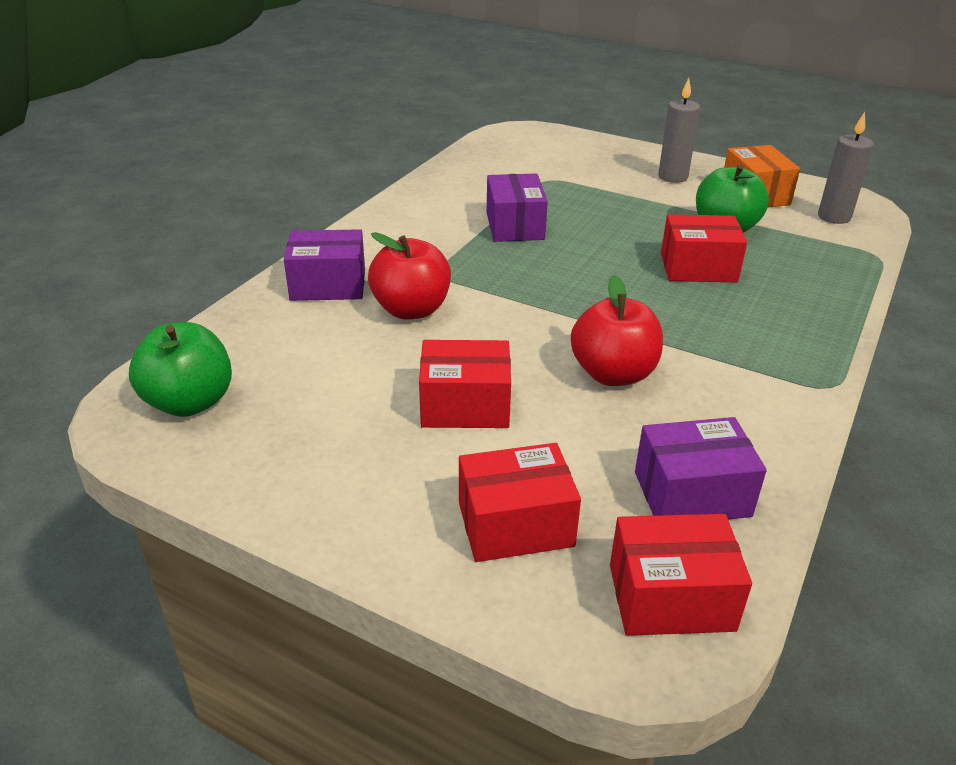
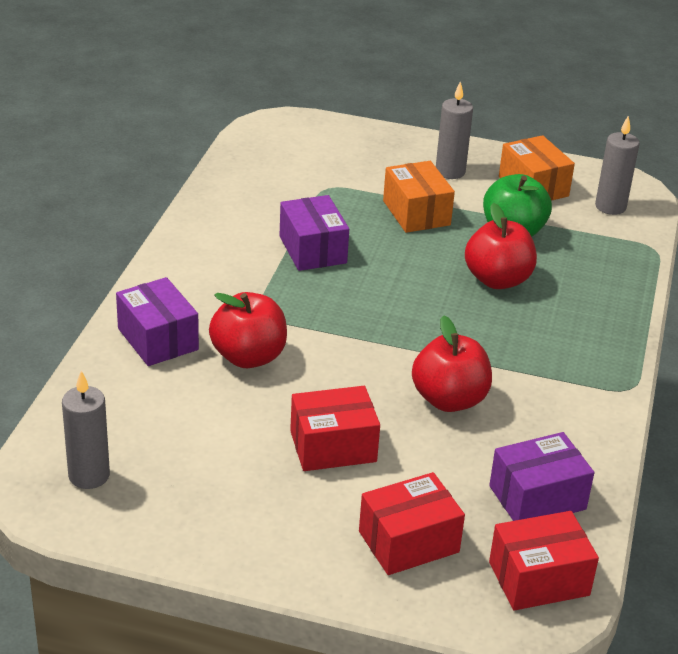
camera: 15 degrees left, 0 degrees up
(190, 402) = (89, 475): green apple -> grey candle
(328, 285) = (158, 339): purple box -> purple box turned 75 degrees clockwise
(629, 206) = (416, 213): none -> orange box
(698, 268) = (497, 280): red box -> red apple

